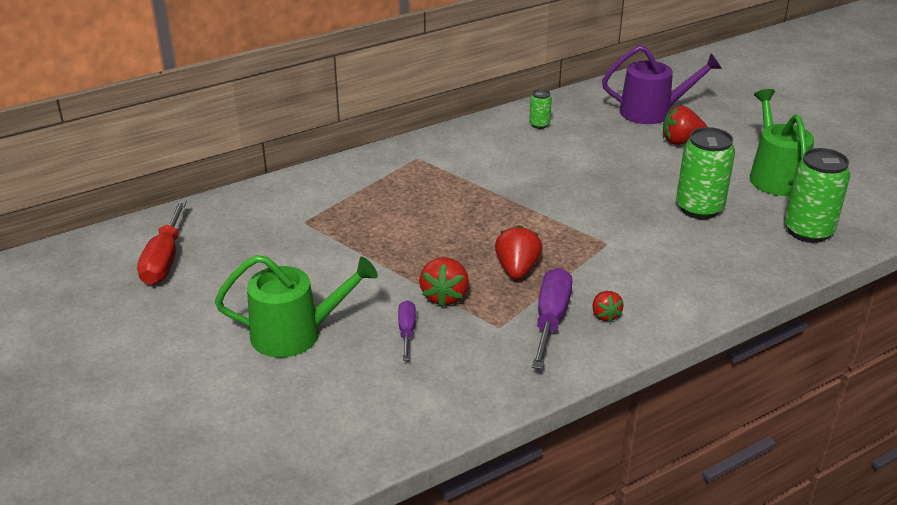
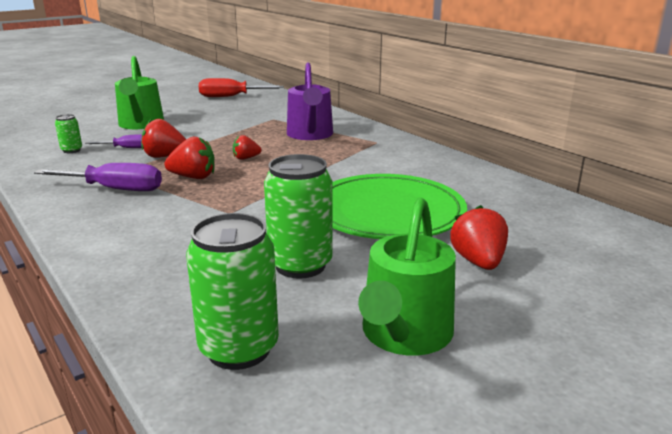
camera: 85 degrees right, 10 degrees down
(539, 125) = (471, 183): green can -> green can (71, 150)
(601, 167) = (387, 212): none -> green plate
(605, 315) = (109, 209): red strawberry -> red strawberry (246, 158)
(652, 112) = (556, 245): purple watering can -> purple watering can (310, 135)
(775, 176) = (404, 334): green watering can -> green watering can turned 120 degrees clockwise

